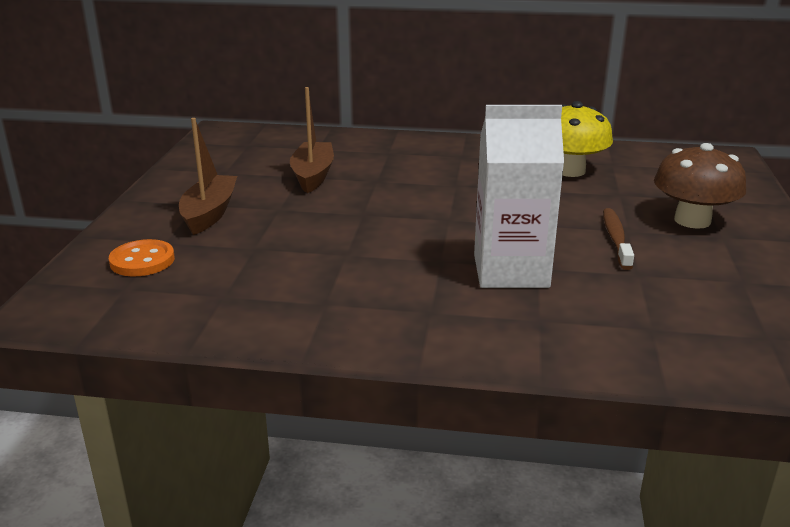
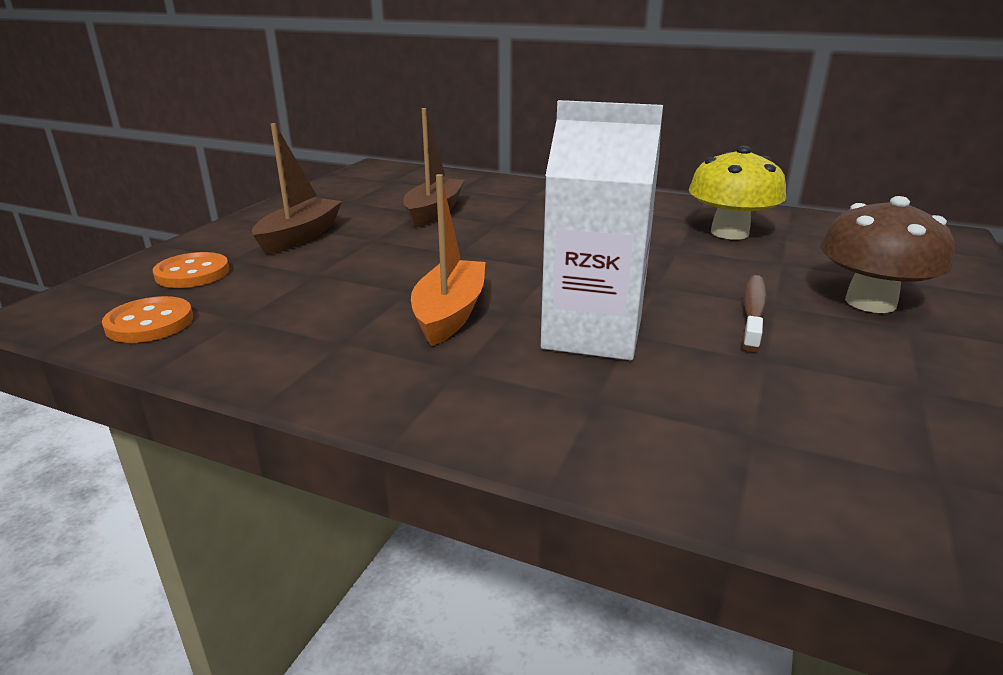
camera: 15 degrees right, 0 degrees up
(148, 310) = (150, 323): none -> orange button
(393, 269) = (450, 314): none -> orange boat

